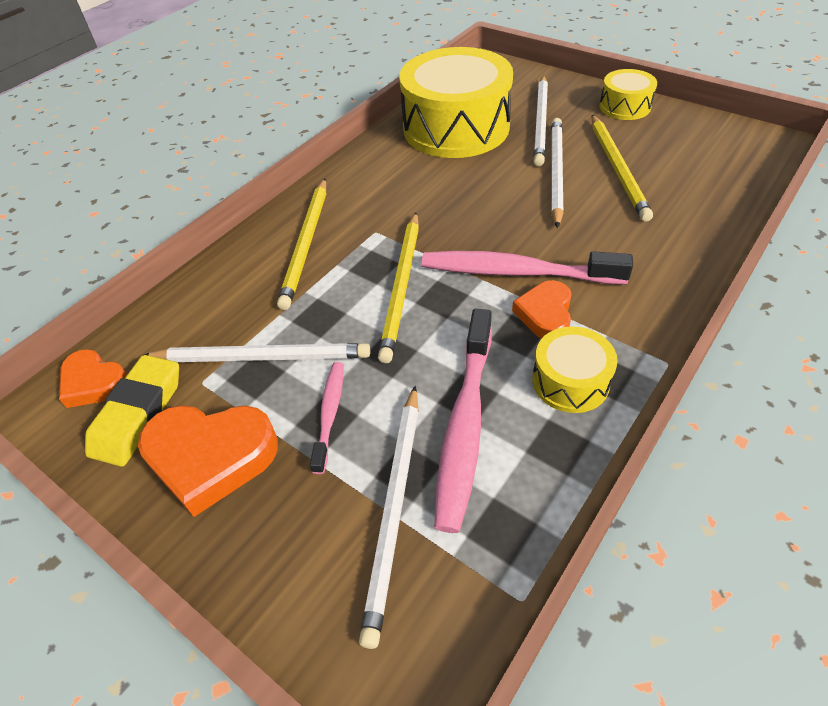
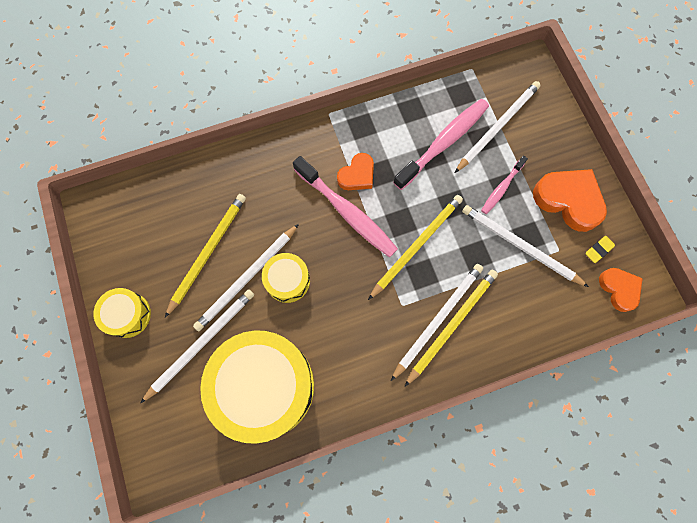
camera: 150 degrees left, 25 degrees up
(138, 414) = (598, 250): yellow eraser -> yellow eraser, size x0.50
(326, 240) = (438, 319): none -> white pencil
(570, 381) = (380, 133): yellow drum -> yellow drum (287, 280)

